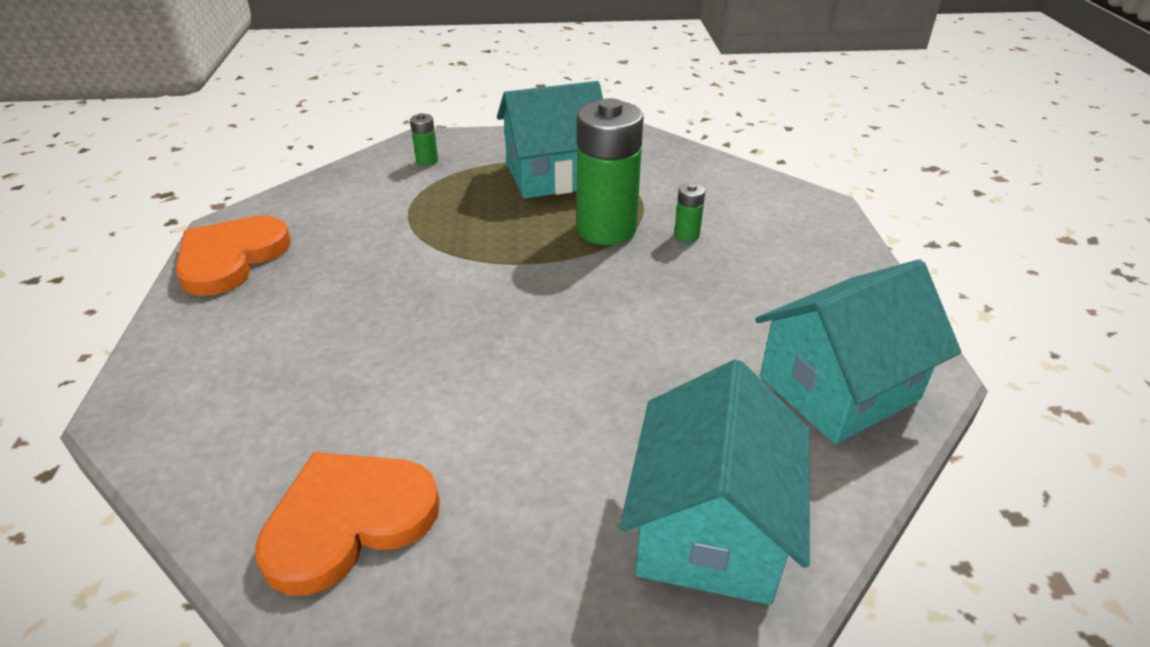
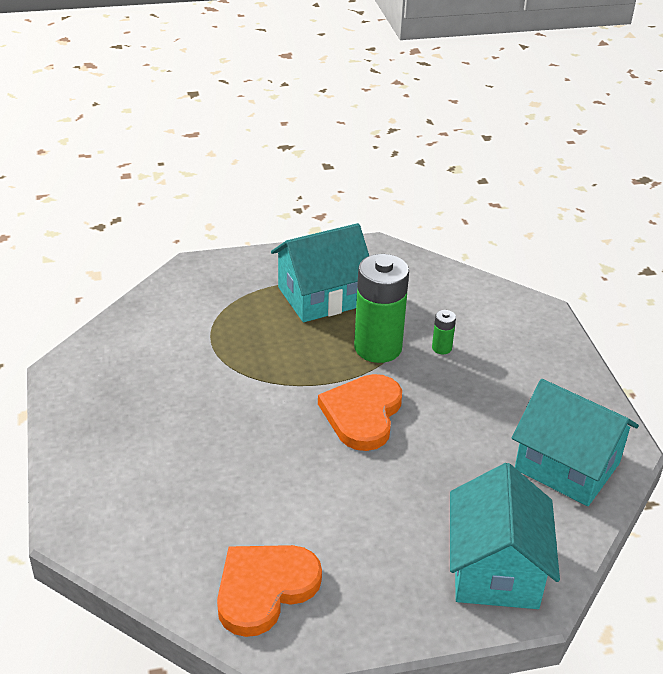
camera: 10 degrees left, 0 degrees up
(231, 258) = (84, 398): orange heart -> orange heart (362, 414)
(427, 160) = (208, 288): green battery -> none
(838, 388) = (567, 466): turquoise house -> turquoise house turned 75 degrees clockwise

